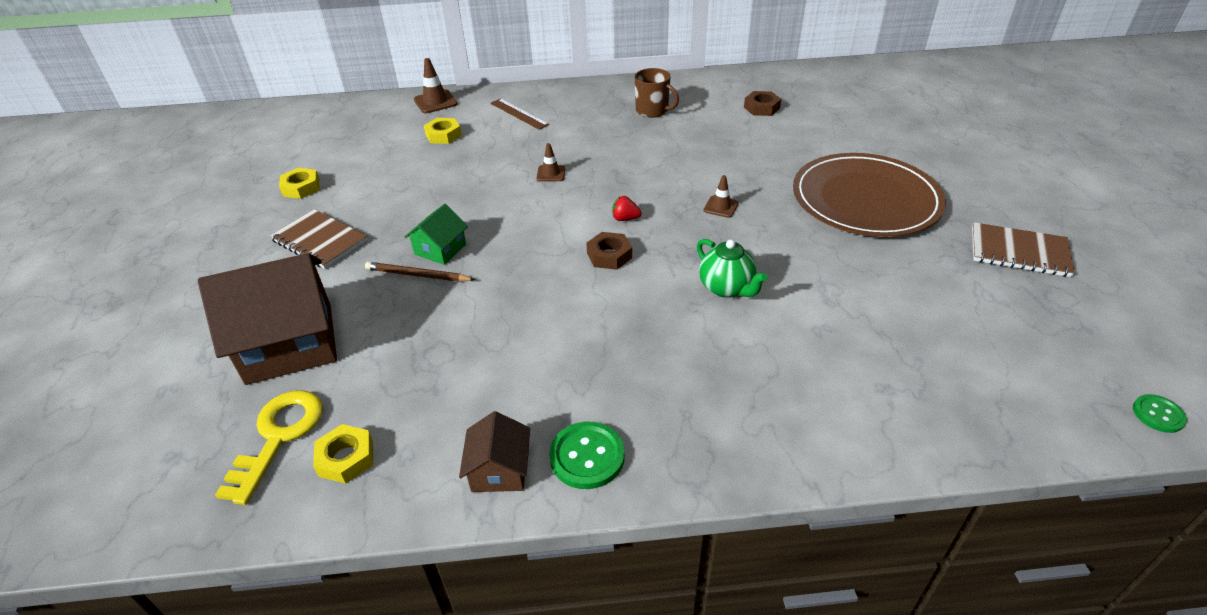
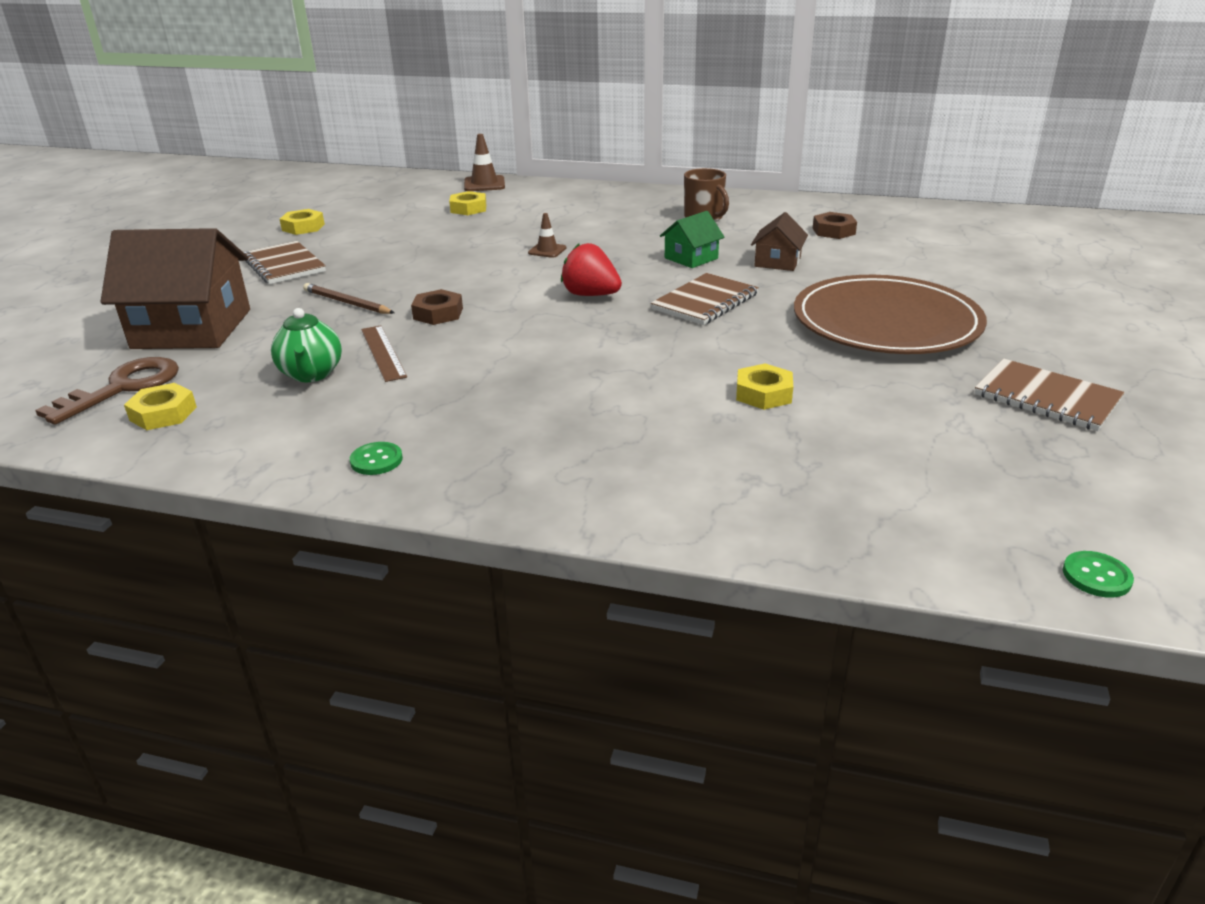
camera: 20 degrees right, 10 degrees down
(279, 436) = (123, 387): yellow key -> brown key
(440, 249) = (385, 288): green house -> green house (691, 258)
(499, 470) = (286, 451): brown house -> brown house (777, 262)
(519, 114) = (558, 203): brown ruler -> brown ruler (383, 352)
(587, 456) = (376, 460): green button -> green button, size x0.61
(609, 255) = (546, 319): brown nut -> brown nut (438, 313)
(625, 219) = (591, 295): red strawberry -> red strawberry, size x1.80
(721, 207) = (705, 302): brown traffic cone -> brown notebook
(727, 288) = (648, 365): green teapot -> green teapot (311, 374)
(833, 297) = (763, 394): none -> yellow nut

